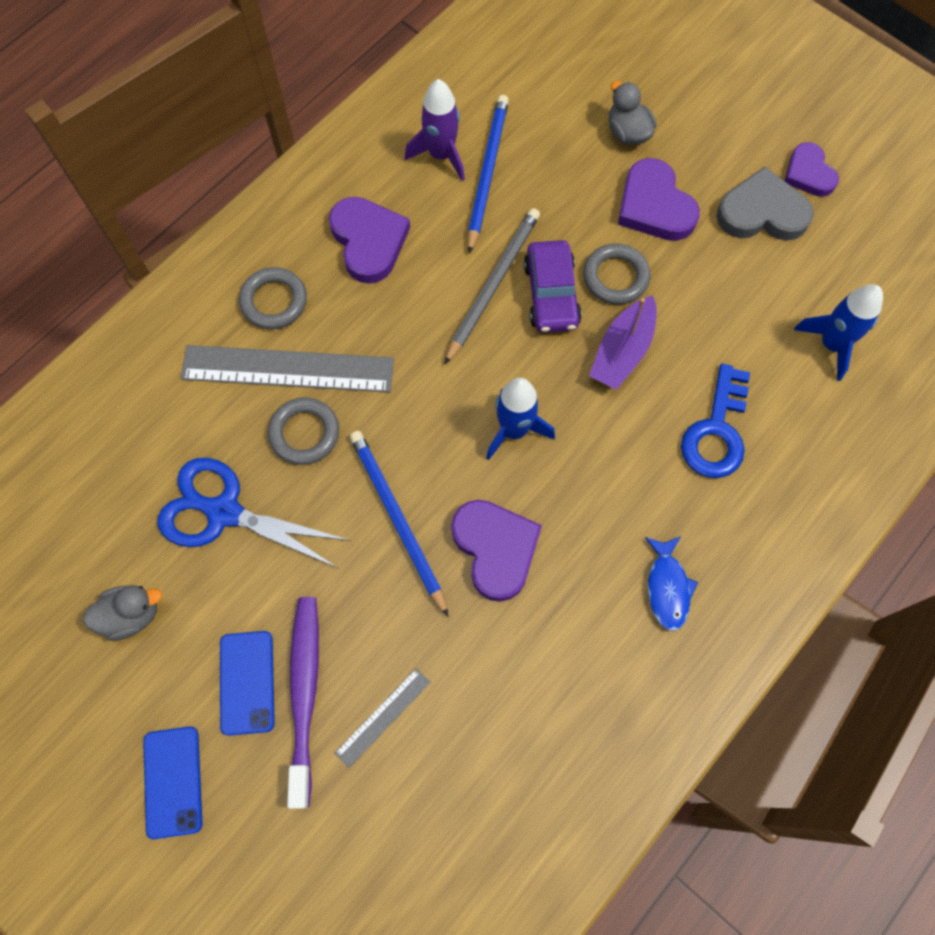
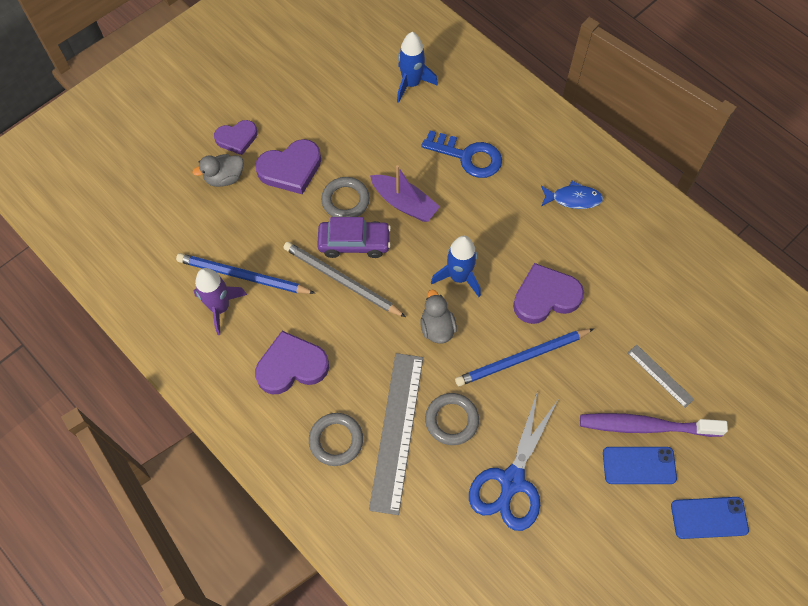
camera: 85 degrees left, 5 degrees down
(131, 615) = (590, 551): grey duck -> grey duck (437, 328)
(762, 212) = (306, 106): grey heart -> none
(808, 173) = (279, 74): purple heart -> purple heart (237, 138)

